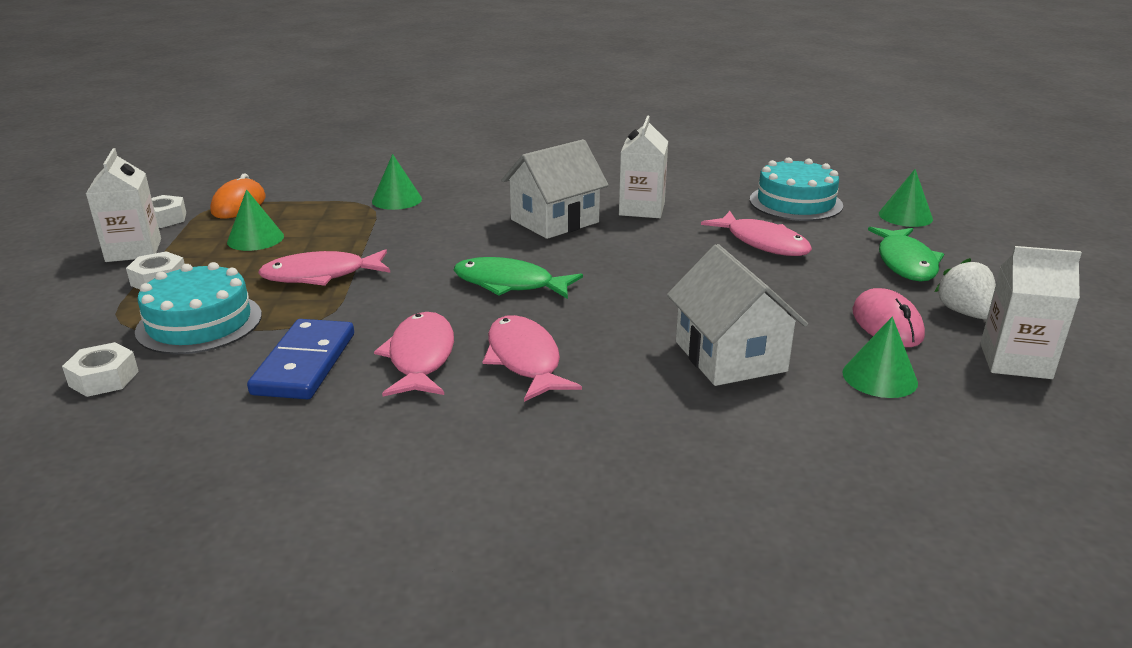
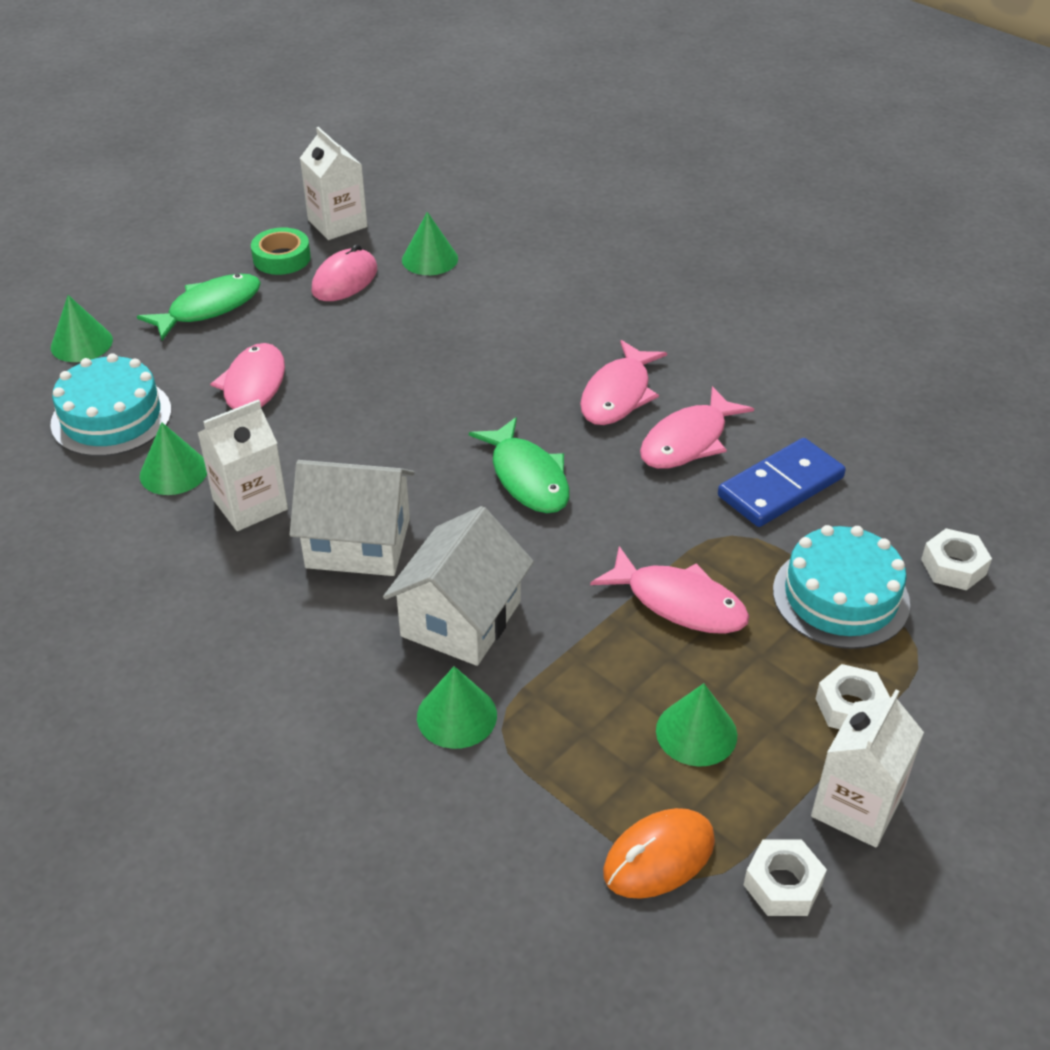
camera: 135 degrees left, 15 degrees up
(708, 202) = (174, 471): none -> green cone
(730, 356) = (484, 319): white house -> white house (461, 619)
(964, 313) = (282, 258): white strawberry -> green tape

